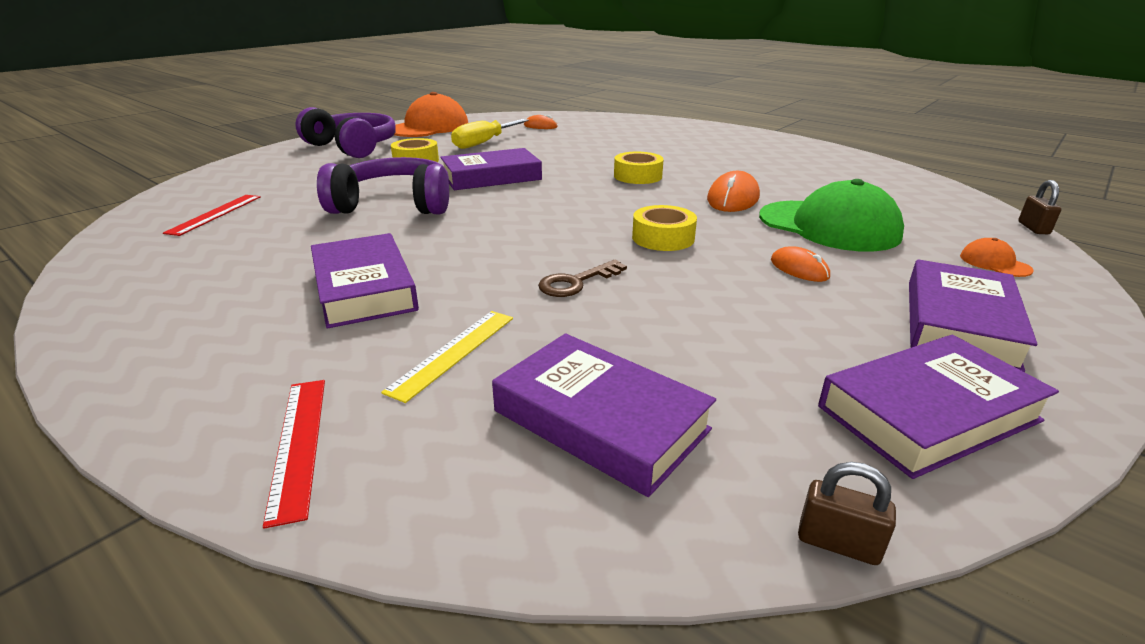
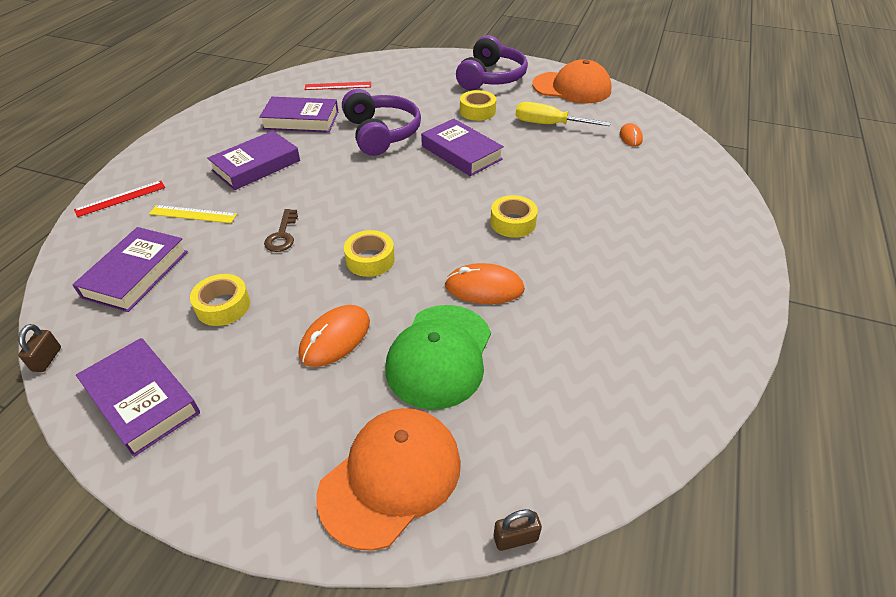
camera: 70 degrees right, 15 degrees up
(576, 282) = (282, 235): brown key -> brown key turned 120 degrees counterclockwise
(721, 335) = (223, 306): none -> yellow tape
(799, 269) = (335, 338): orange mouse -> orange mouse, size x1.63
(959, 323) = (260, 431): purple book -> purple book (301, 120)
(994, 263) = (391, 477): orange cap -> orange cap, size x2.40

